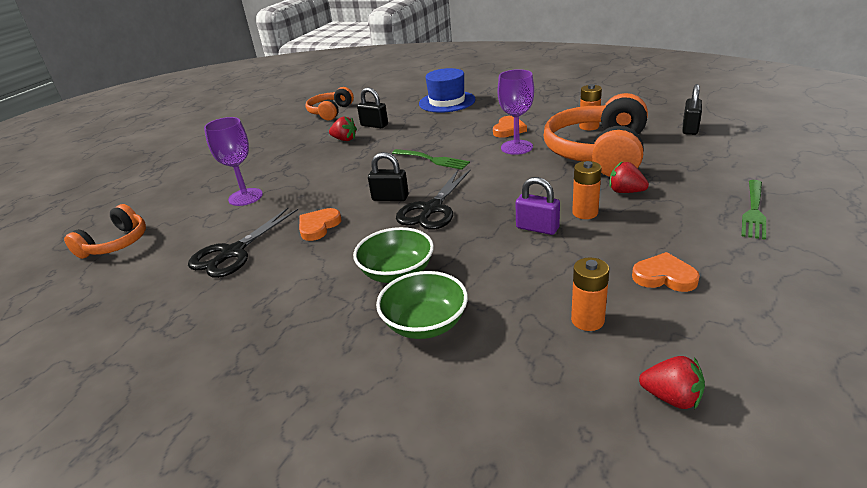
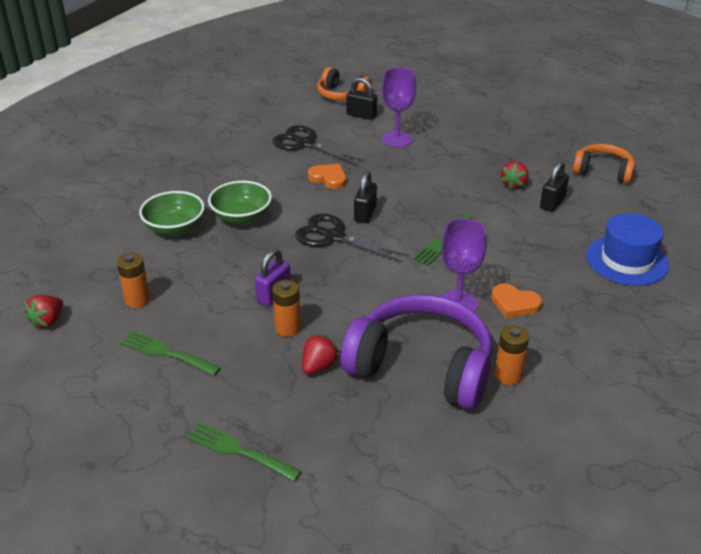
camera: 90 degrees right, 5 degrees up
(598, 153) = (422, 366): orange headphones -> purple headphones
(664, 276) = (166, 353): orange heart -> green fork
(690, 128) = (477, 475): black padlock -> black padlock (361, 115)

